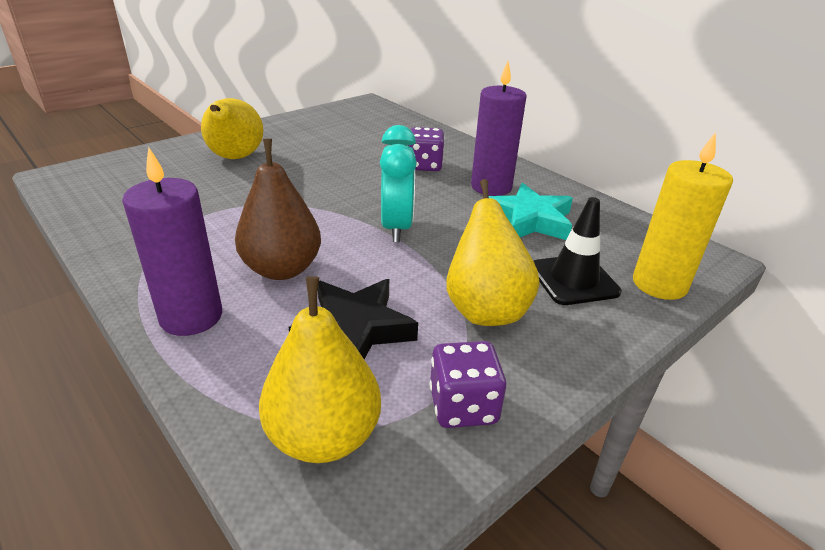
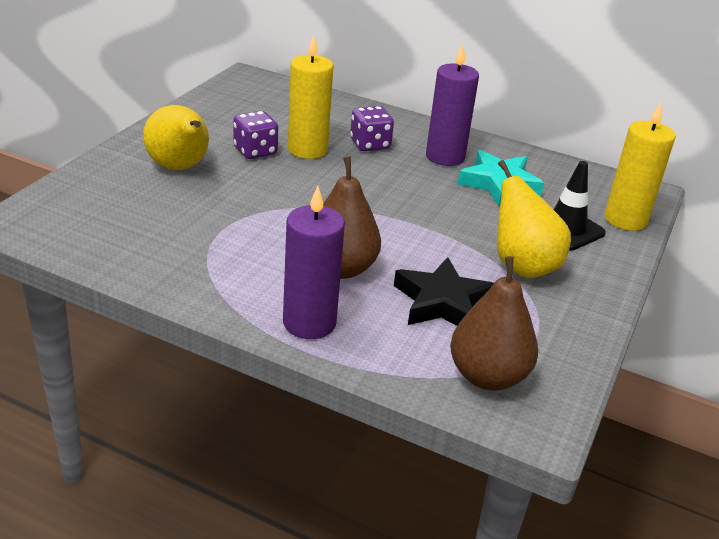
camera: 25 degrees left, 0 degrees up
(324, 436) = (487, 376): yellow pear -> brown pear
(361, 161) = (307, 150): none -> yellow candle
(396, 227) = (399, 212): turquoise clock -> none
(463, 406) = (558, 335): purple dice -> purple dice (255, 151)

